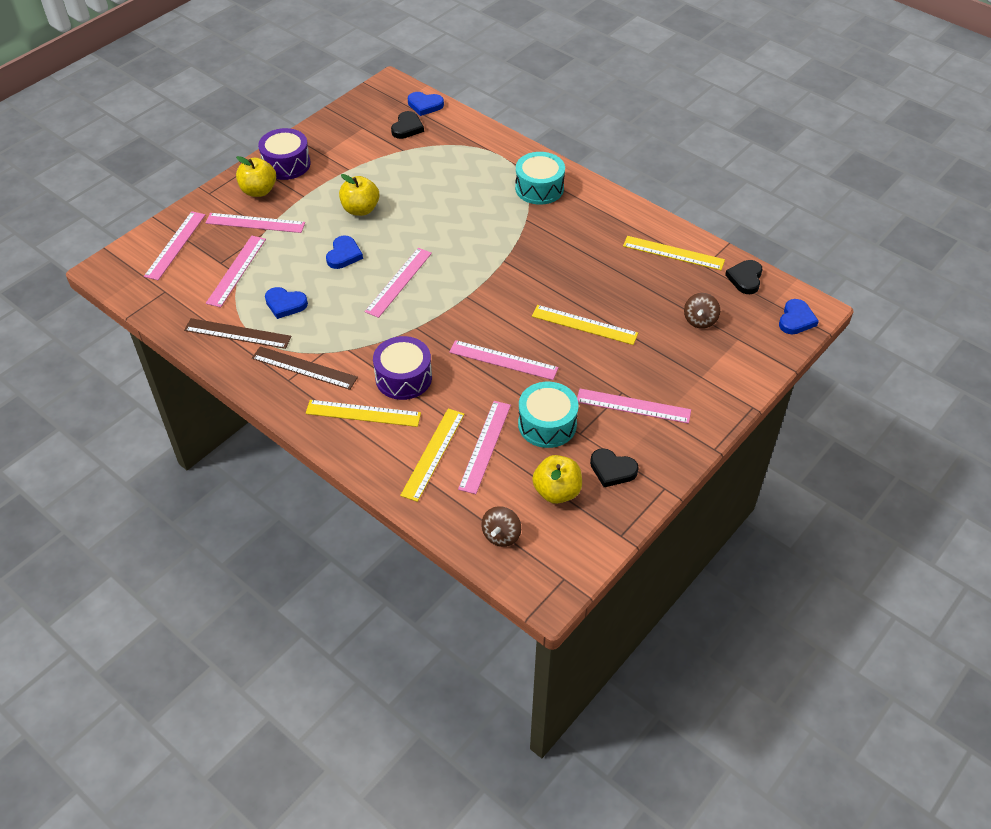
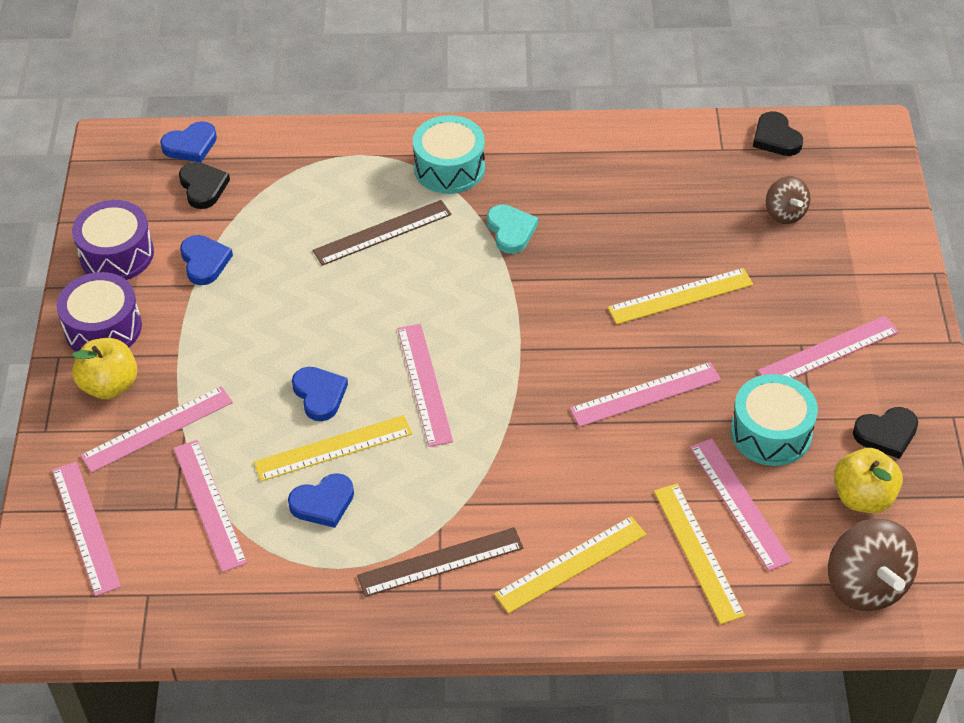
camera: 40 degrees left, 0 degrees up
(237, 333) = (309, 579): brown ruler -> brown ruler (382, 232)
(360, 209) = (271, 326): yellow apple -> none
(403, 378) = (565, 491): purple drum -> purple drum (116, 254)
(501, 535) = (866, 585): brown spinning top -> brown spinning top, size x1.69
(533, 237) = (511, 231): none -> turquoise heart
(673, 253) = (676, 154): yellow ruler -> yellow ruler (333, 448)
(796, 319) = (870, 151): blue heart -> blue heart (204, 262)

